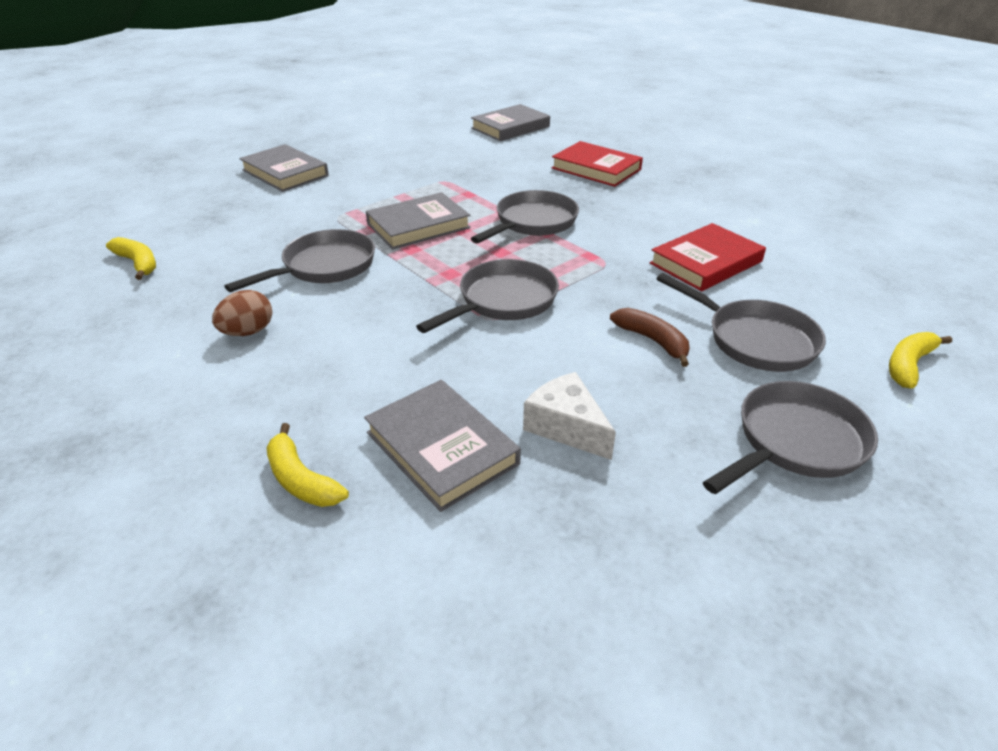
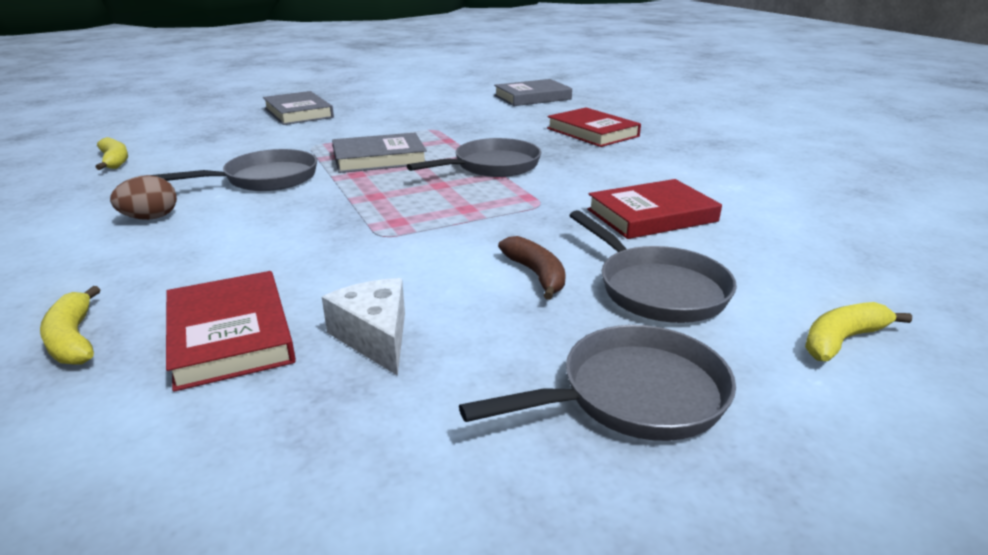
camera: 15 degrees right, 10 degrees down
(441, 448) = (230, 335): grey book -> red book
(503, 301) = (407, 223): grey pan -> none

